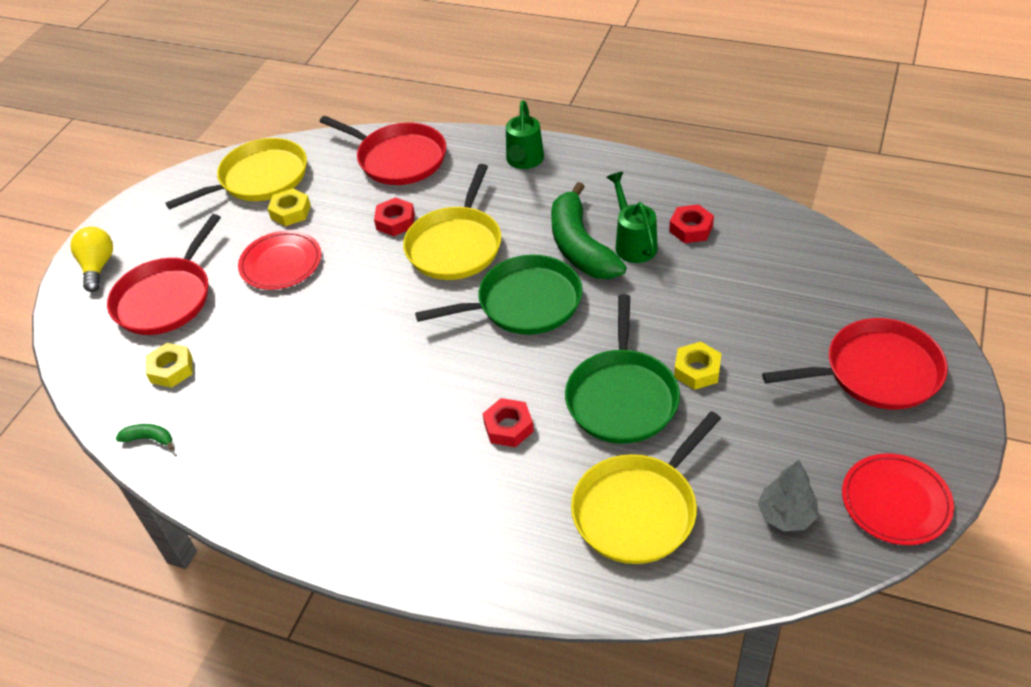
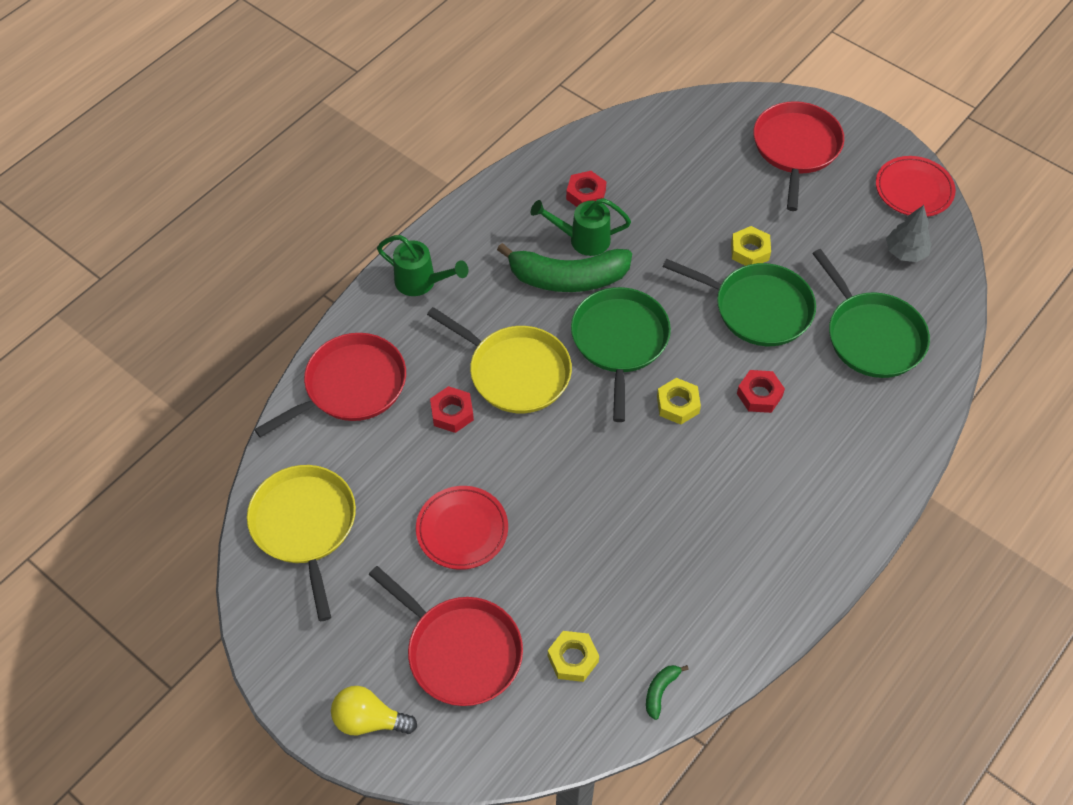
camera: 75 degrees left, 10 degrees up
(290, 212) = (382, 505): yellow nut -> yellow nut (678, 404)
(638, 509) = (872, 336): yellow pan -> green pan

